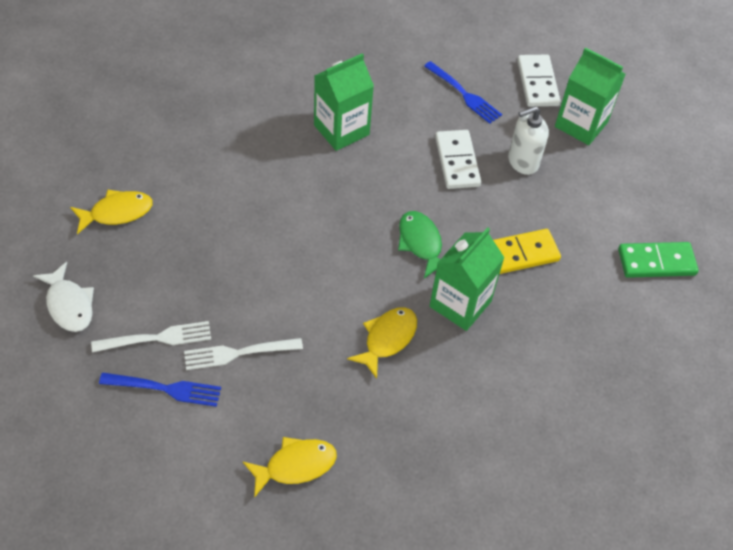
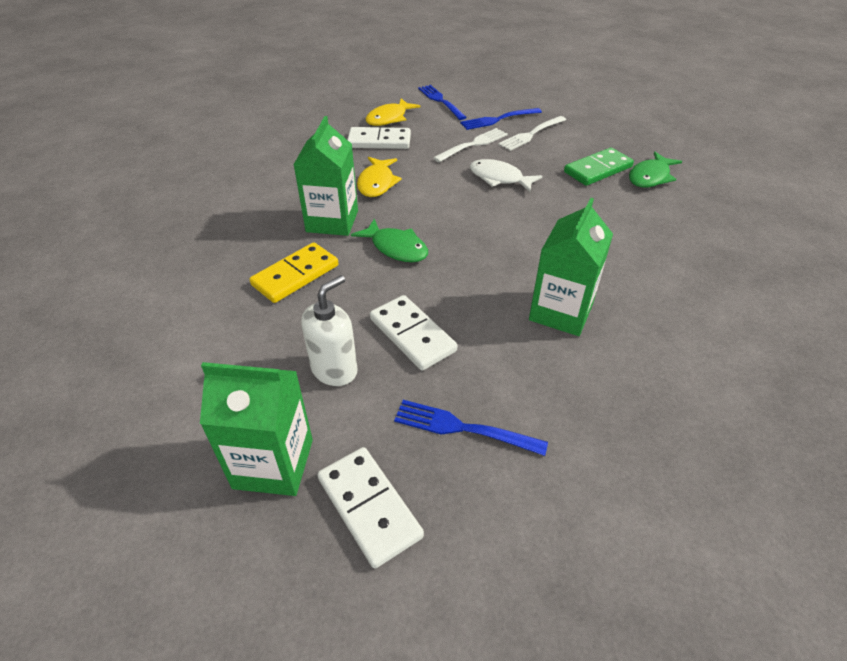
camera: 155 degrees right, 10 degrees down
(69, 304) = (603, 129): white fish -> white fish (499, 178)
(117, 212) = (650, 177): yellow fish -> green fish
(198, 474) = (440, 101): none -> blue fork
(339, 417) = (379, 141): none -> white domino
(656, 262) = (137, 325): green domino -> green domino (597, 169)

